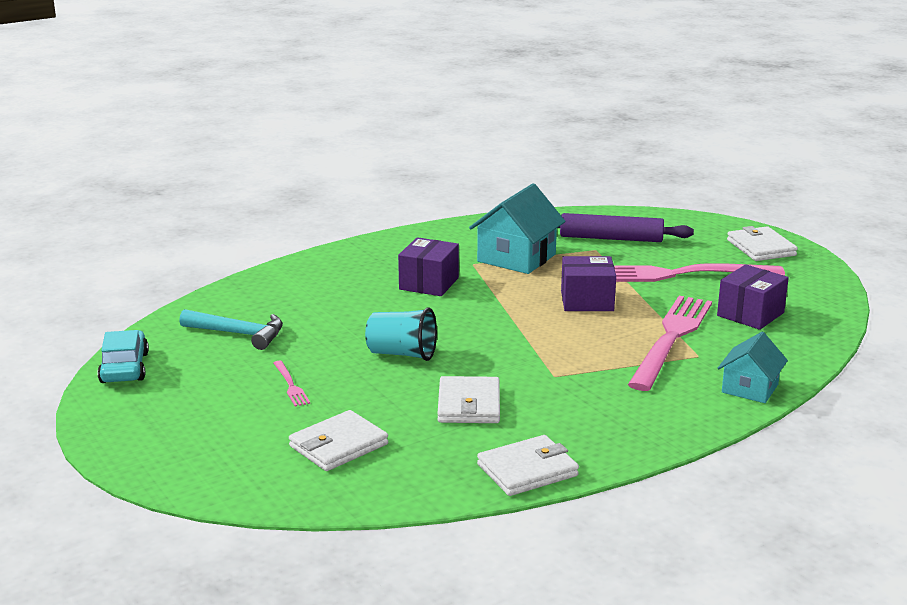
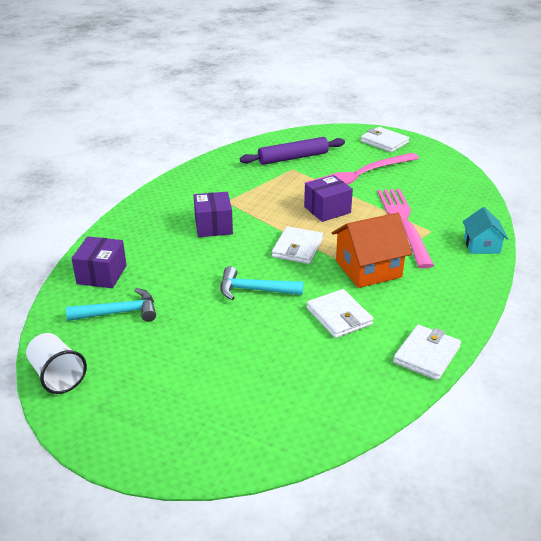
camera: 30 degrees left, 10 degrees up
(124, 368) = (57, 376): turquoise car -> white cup
(290, 385) = (203, 344): pink fork -> none
(338, 445) = (289, 384): white wallet -> white wallet (297, 248)
(402, 354) = (254, 290): turquoise cup -> turquoise hammer
(516, 258) = (250, 189): turquoise house -> none
(563, 371) = (368, 269): none -> orange house
(750, 314) = (427, 191): purple box -> purple box (101, 274)

